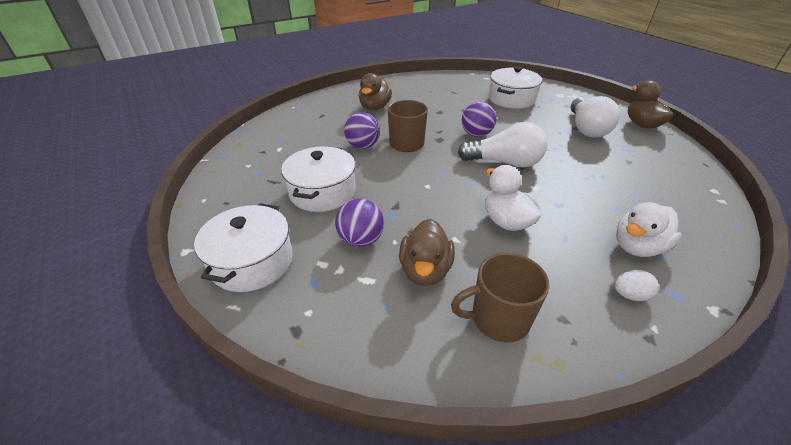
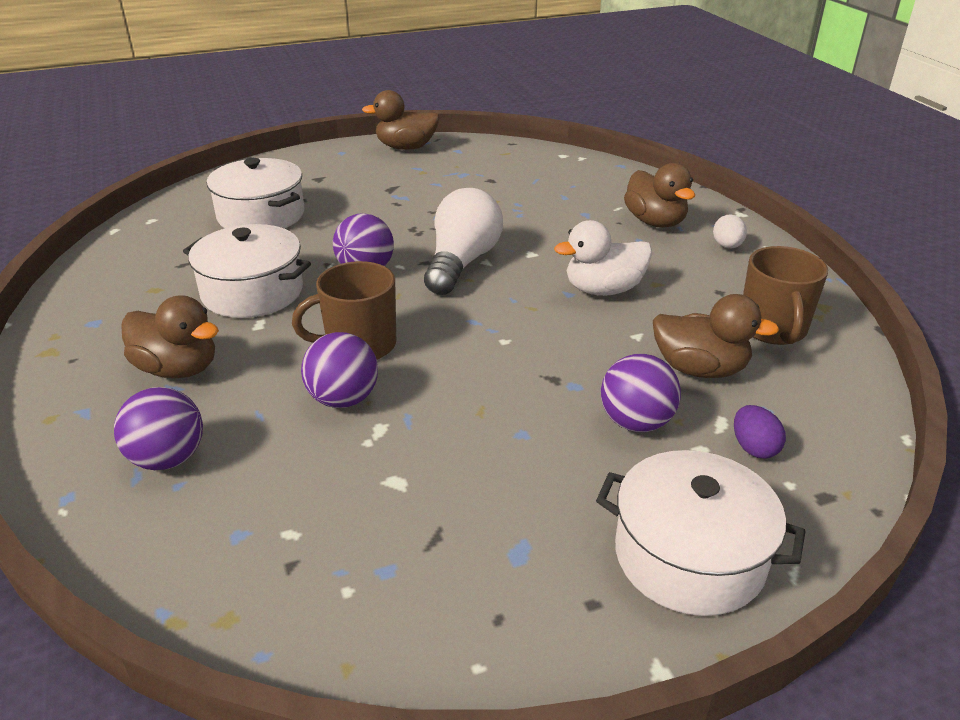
camera: 80 degrees left, 5 degrees down
(320, 117) = (168, 458): none -> purple ball
(322, 192) = (494, 462): white pot -> white pot (252, 292)
(343, 295) = (754, 448): none -> purple egg
(586, 129) = (397, 183): white light bulb -> none
(637, 247) = (655, 222): white duck -> brown duck

